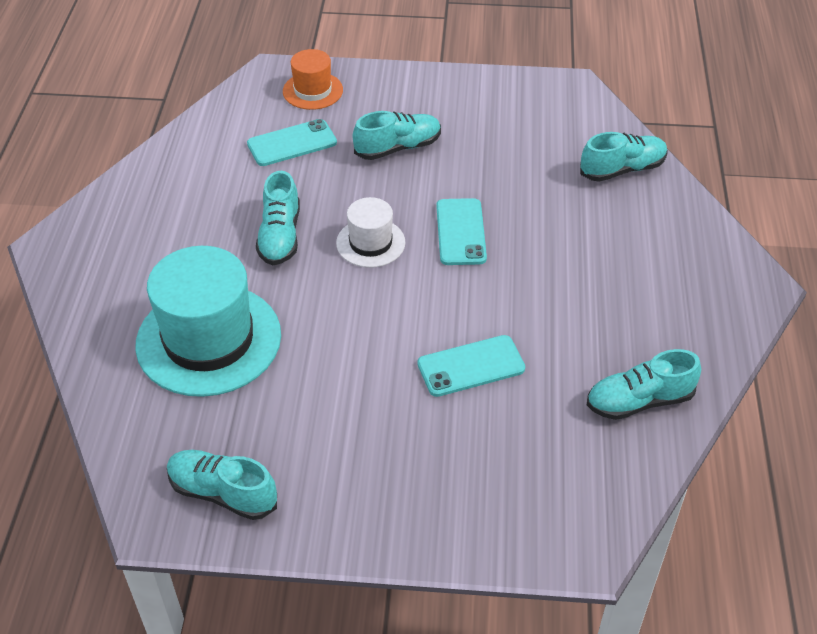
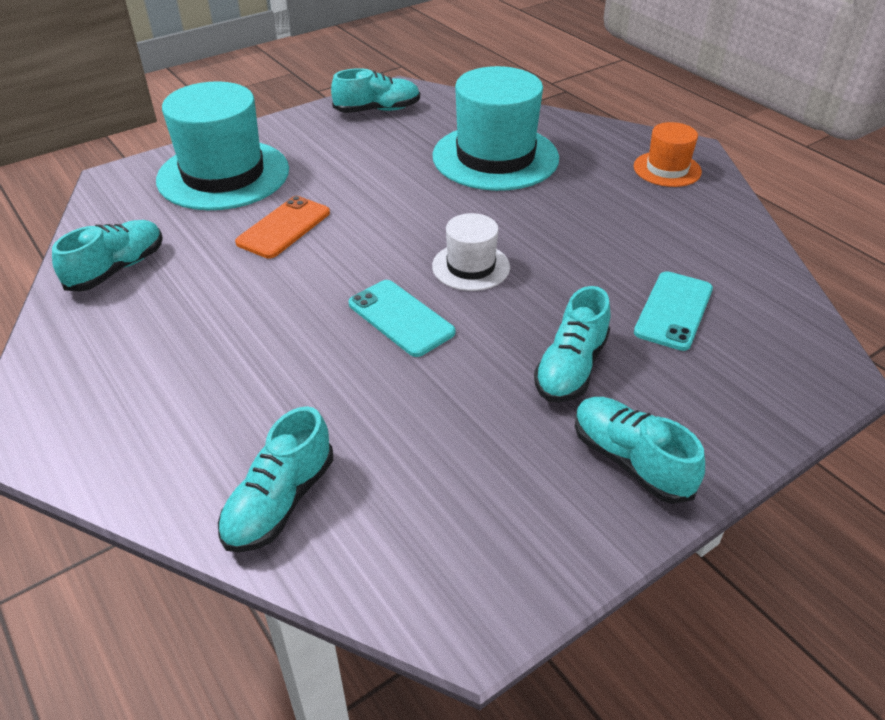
camera: 140 degrees right, 5 degrees down
(280, 236) = (551, 233): turquoise shoe -> turquoise shoe (630, 461)
(313, 91) = (757, 381): orange hat -> orange hat (667, 169)
(471, 366) = (284, 227): turquoise phone -> orange phone
(472, 479) = (223, 175): none -> turquoise hat

